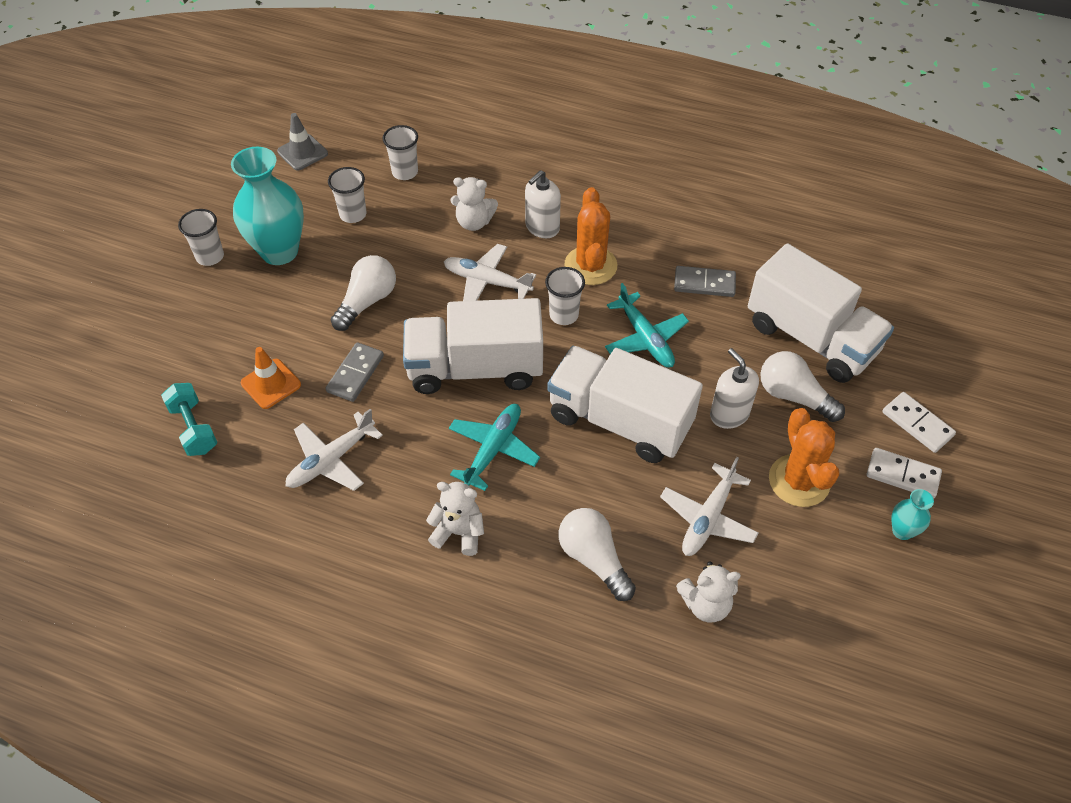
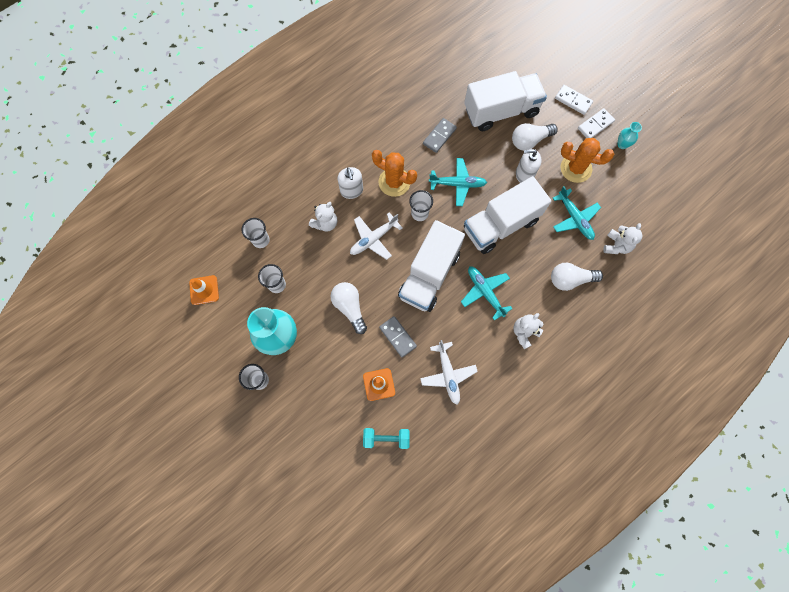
camera: 60 degrees left, 20 degrees up
(302, 152) = (204, 290): grey traffic cone -> orange traffic cone
(708, 518) = (574, 218): white plane -> turquoise plane
(917, 424) = (573, 101): white domino -> white domino turned 45 degrees clockwise

